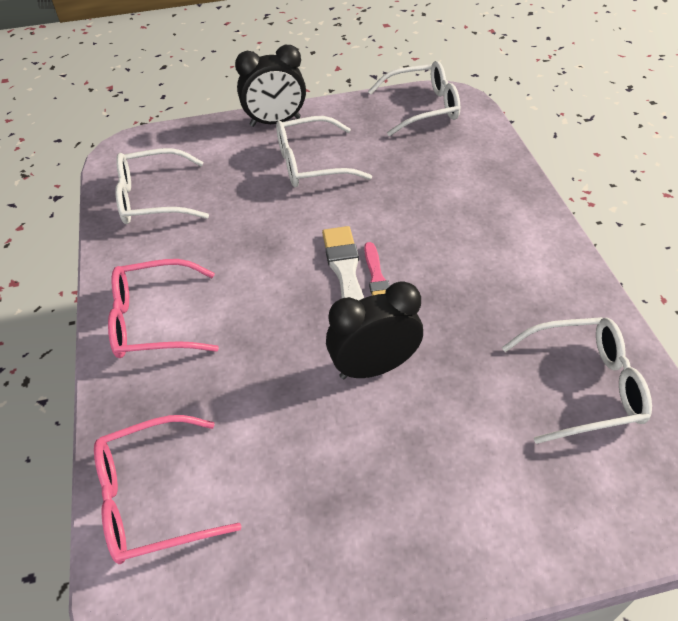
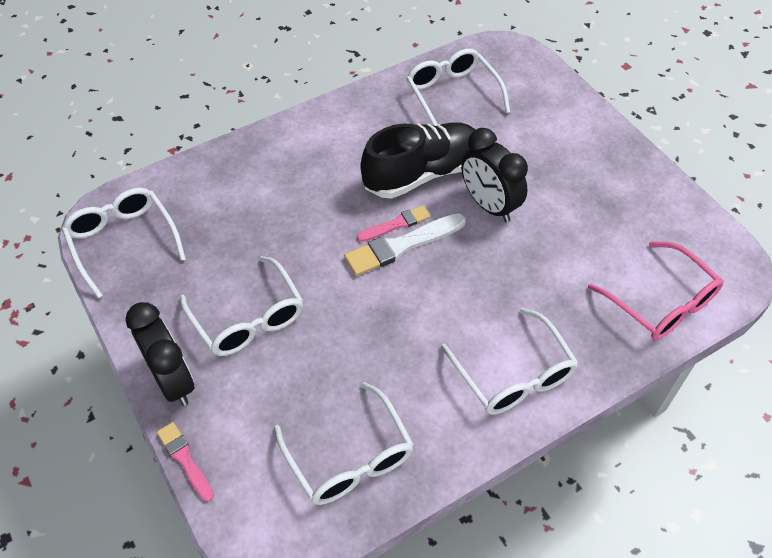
camera: 110 degrees left, 5 degrees up
(154, 320) = (513, 375): pink glasses -> white glasses
(208, 122) = (185, 459): none -> pink brush
(444, 317) = (422, 174): none -> black shoe

